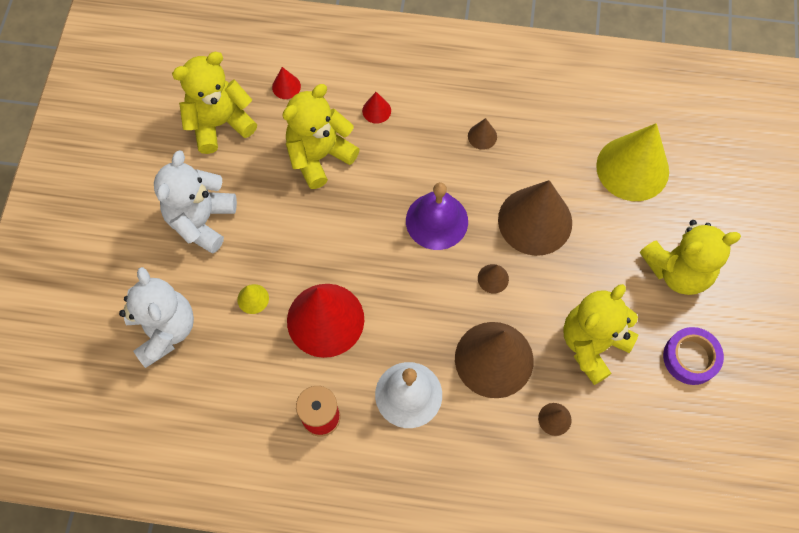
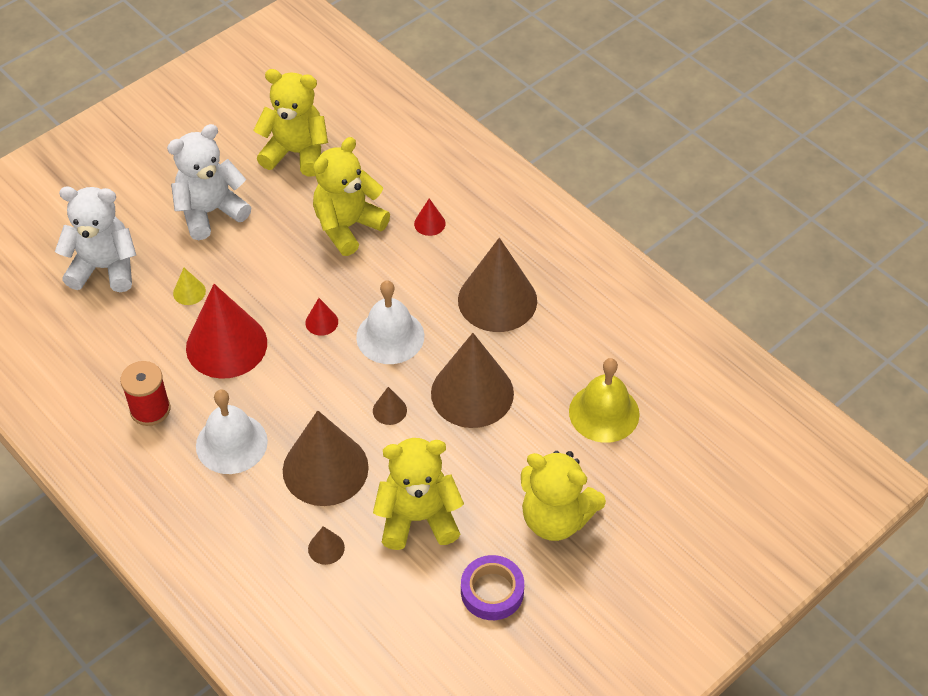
camera: 40 degrees right, 15 degrees down
(164, 330) = (104, 268): white teddy bear -> white teddy bear turned 105 degrees counterclockwise
(286, 86) = (376, 159): red cone -> red cone (321, 322)
(319, 156) = (348, 226): yellow teddy bear -> yellow teddy bear turned 45 degrees counterclockwise
(436, 221) = (390, 336): purple bell -> white bell
(482, 136) = (497, 300): brown cone -> brown cone, size x2.43
(632, 168) = (604, 412): yellow cone -> yellow bell

